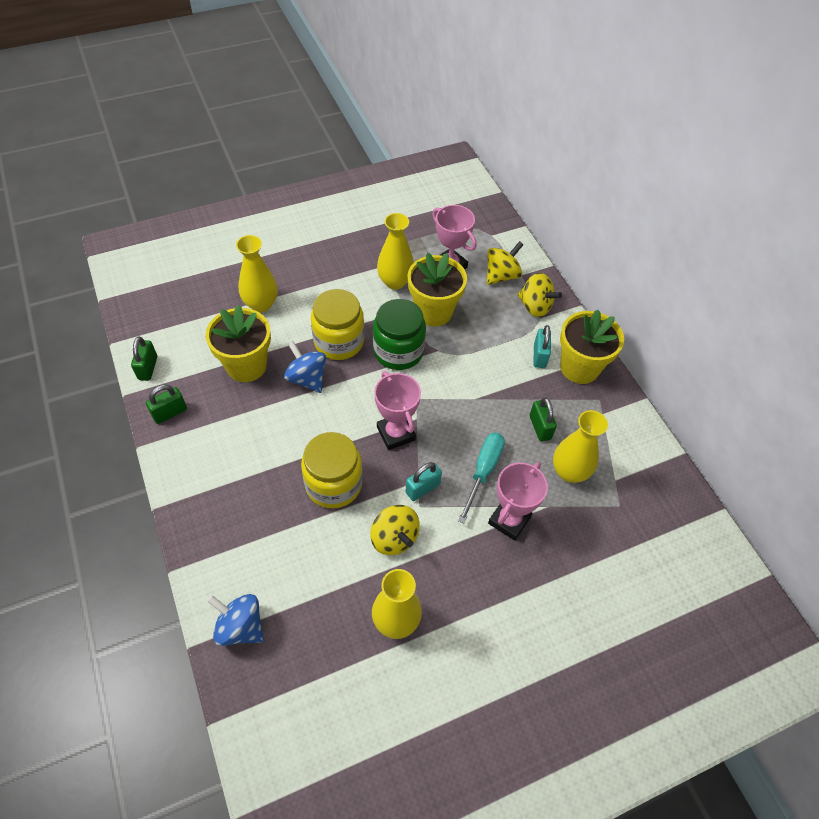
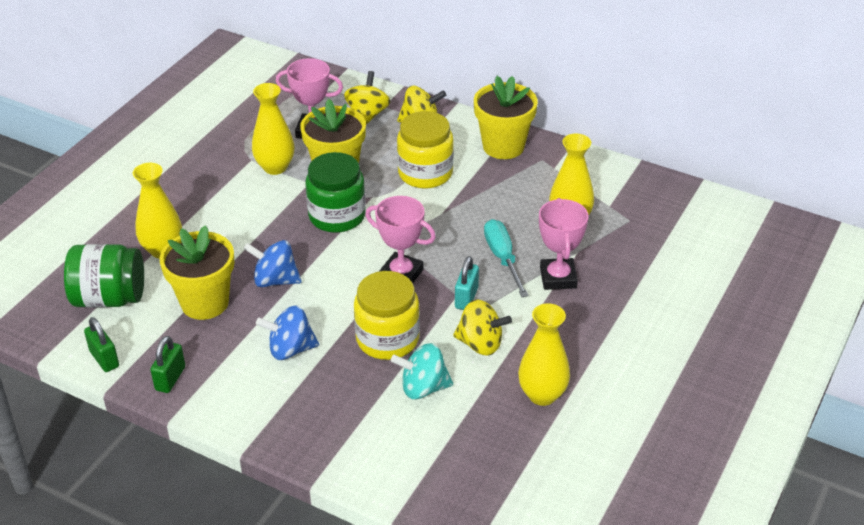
camera: 35 degrees left, 15 degrees down
(195, 321) = (109, 298): none -> green jar
(240, 626) = (420, 480): blue spinning top -> blue spinning top (290, 349)
(318, 546) = (423, 388): none -> turquoise spinning top
(339, 341) = (273, 238): yellow jar -> yellow jar (425, 173)
(539, 356) = (462, 155): turquoise padlock -> none
(540, 427) = (515, 204): green padlock -> none

